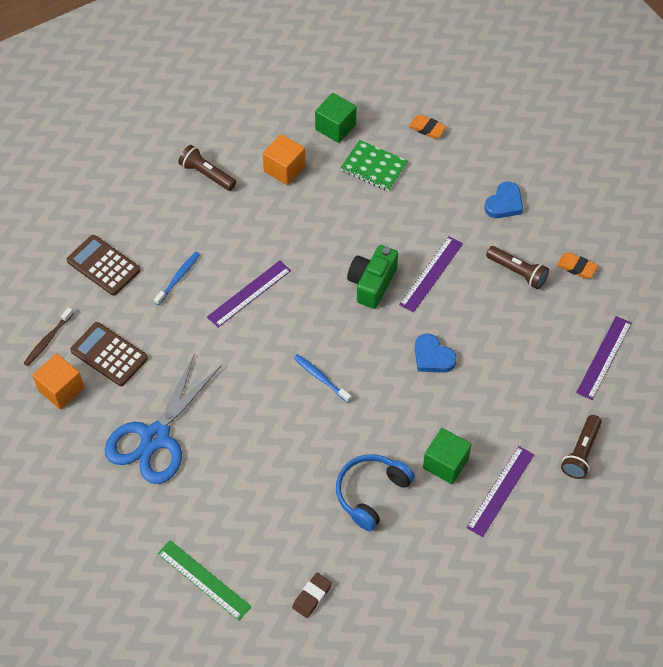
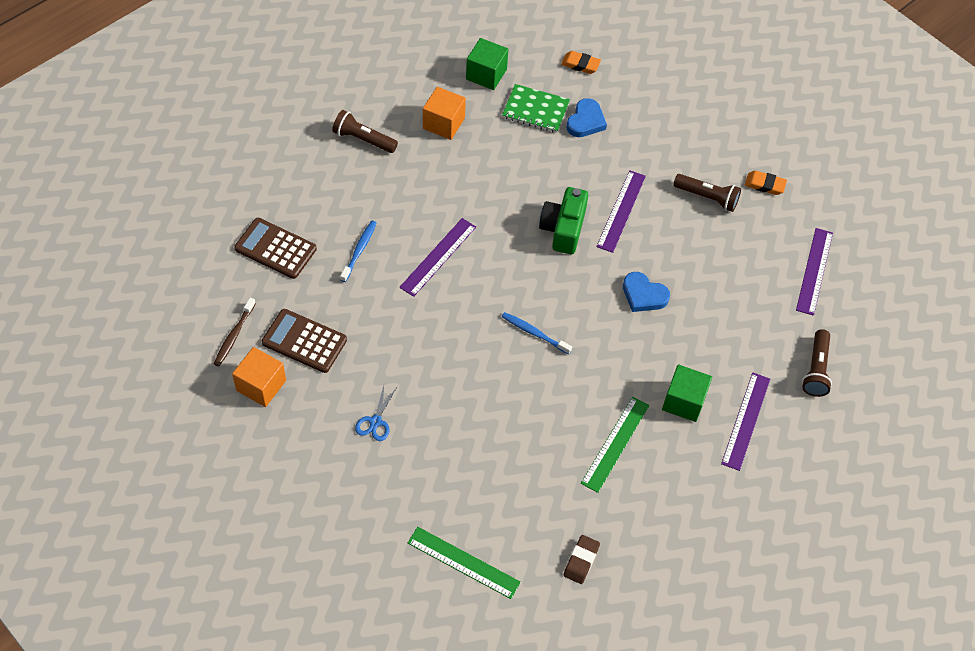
camera: 15 degrees left, 0 degrees up
(155, 438) = (375, 422): blue scissors -> blue scissors, size x0.40
(371, 493) = (615, 444): blue headphones -> green ruler
(504, 203) = (677, 130): blue heart -> blue heart (586, 121)

